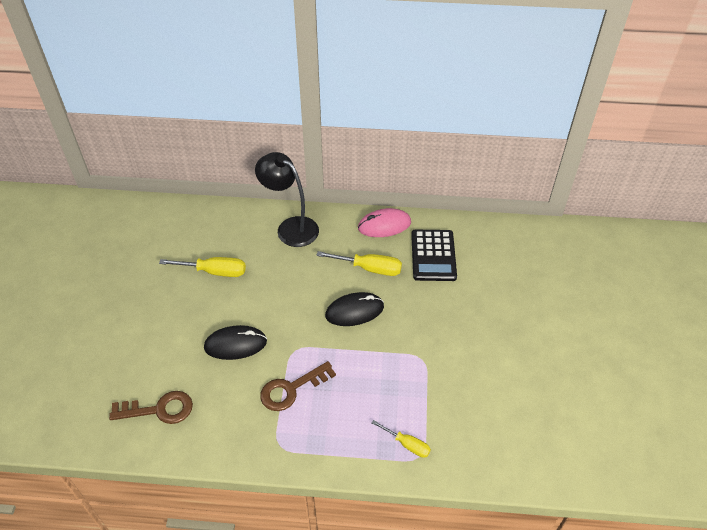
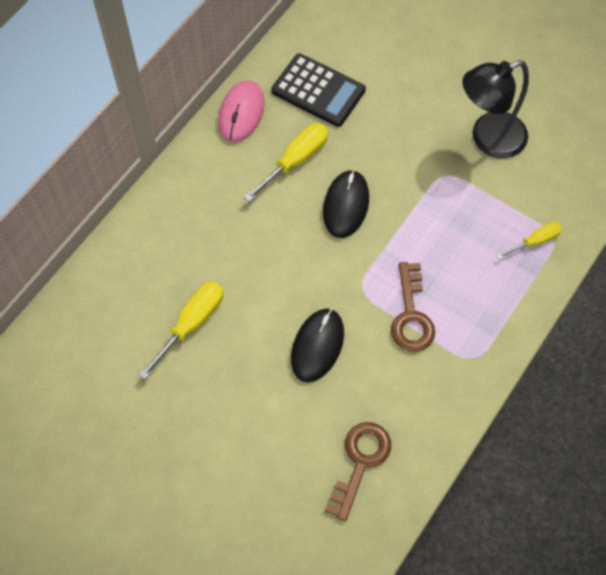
camera: 60 degrees left, 15 degrees up
(291, 227) = (177, 209): black lamp -> black lamp (488, 139)

